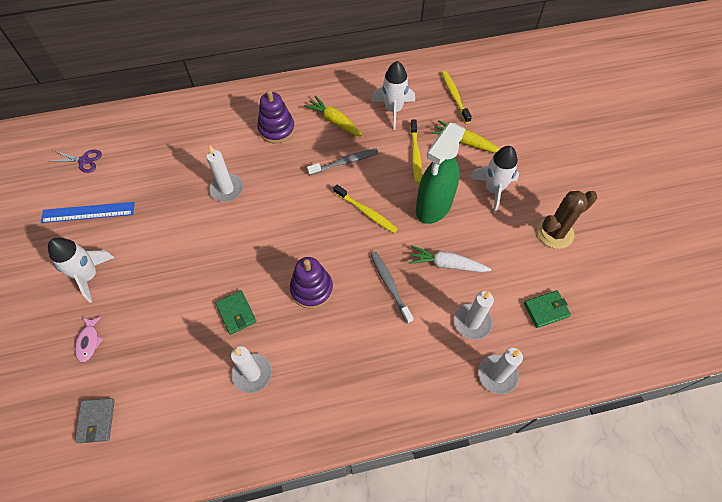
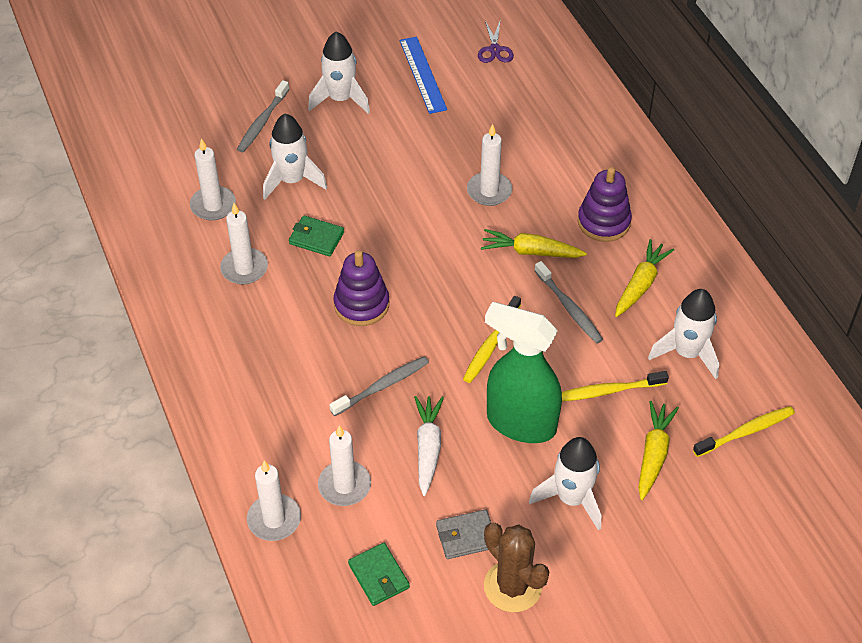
camera: 80 degrees right, 10 degrees down
(89, 341) = (262, 122): pink fish -> grey toothbrush
(96, 421) = (178, 152): grey wallet -> grey wallet (466, 536)
(167, 324) = (292, 180): none -> white rocket
(173, 393) = (213, 205): none -> white candle
(236, 313) = (316, 238): green wallet -> green wallet turned 60 degrees clockwise
(291, 174) = (531, 252): none -> yellow carrot

